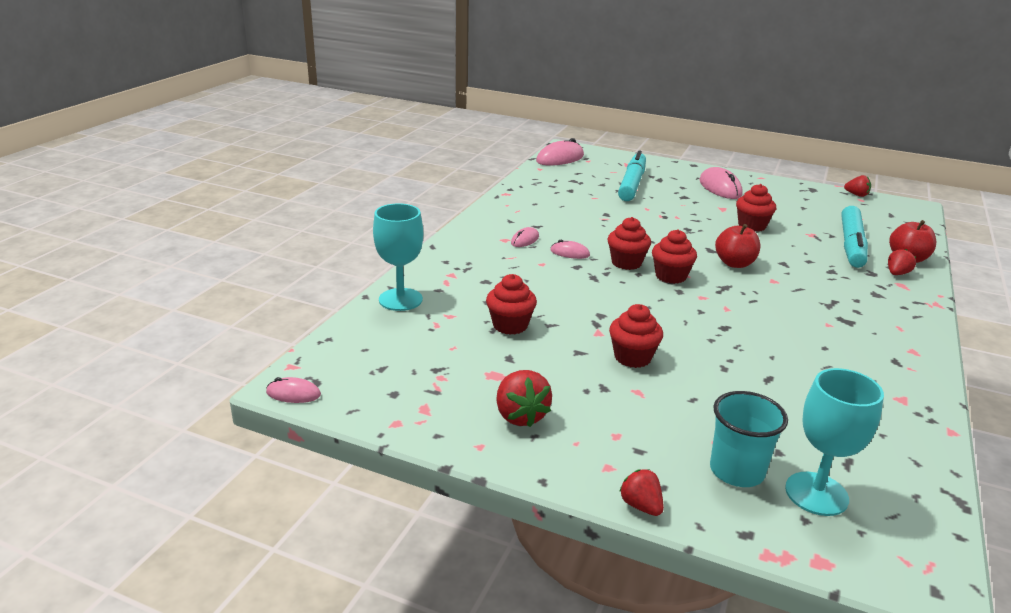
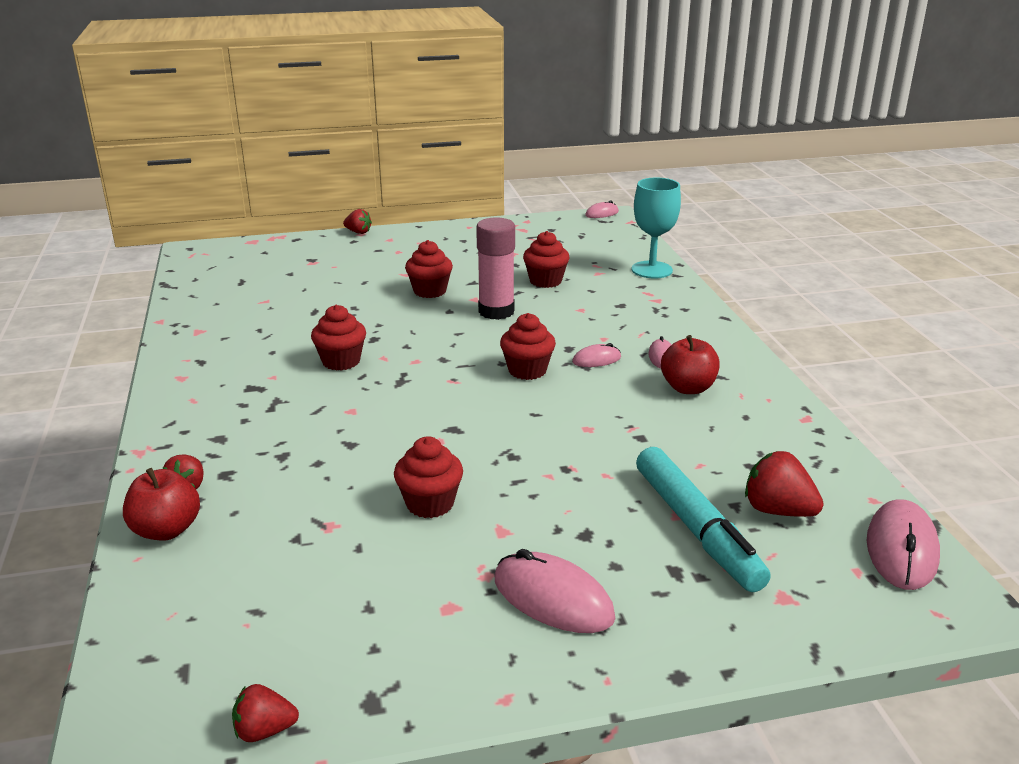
camera: 145 degrees right, 0 degrees up
(520, 416) = (464, 242): red strawberry -> red strawberry (778, 510)
(594, 313) = (496, 311): none -> pink glue stick
(670, 276) = (466, 372): red cupcake -> red cupcake (341, 361)
(734, 263) = (410, 417): red apple -> red apple (688, 388)
(736, 471) = (313, 258): turquoise cup -> none
(816, 494) = (260, 262): turquoise goblet -> none
(851, 245) = (260, 526): turquoise marker -> none

